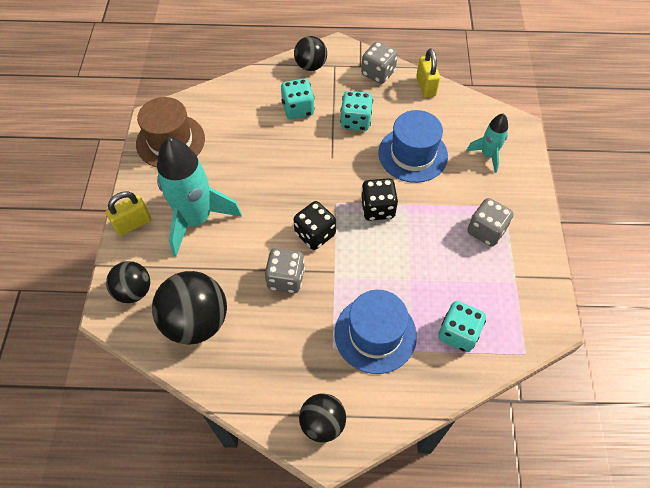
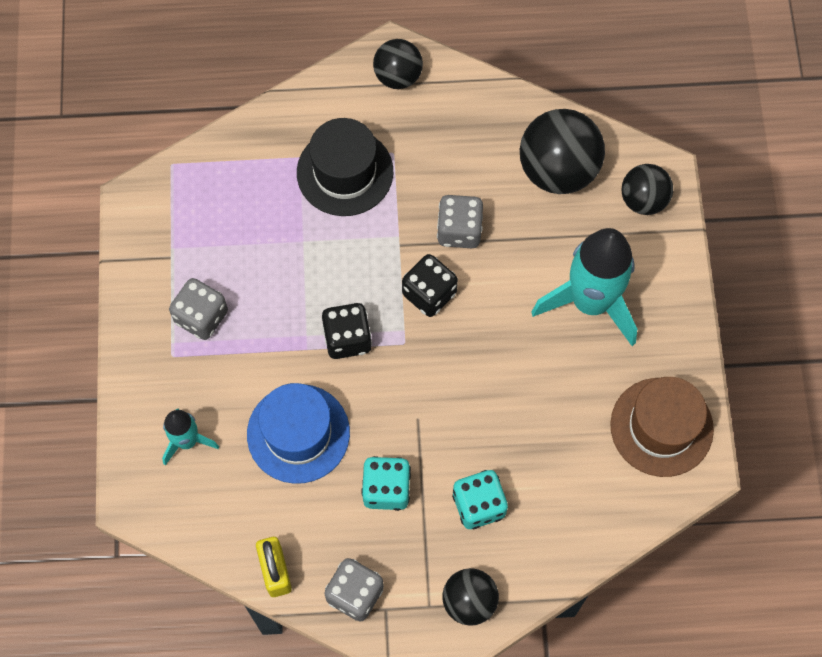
camera: 175 degrees right, 10 degrees up
(133, 224) = (673, 289): yellow padlock -> none
(375, 334) = (345, 172): blue hat -> black hat
(458, 333) = (247, 181): turquoise dice -> none

